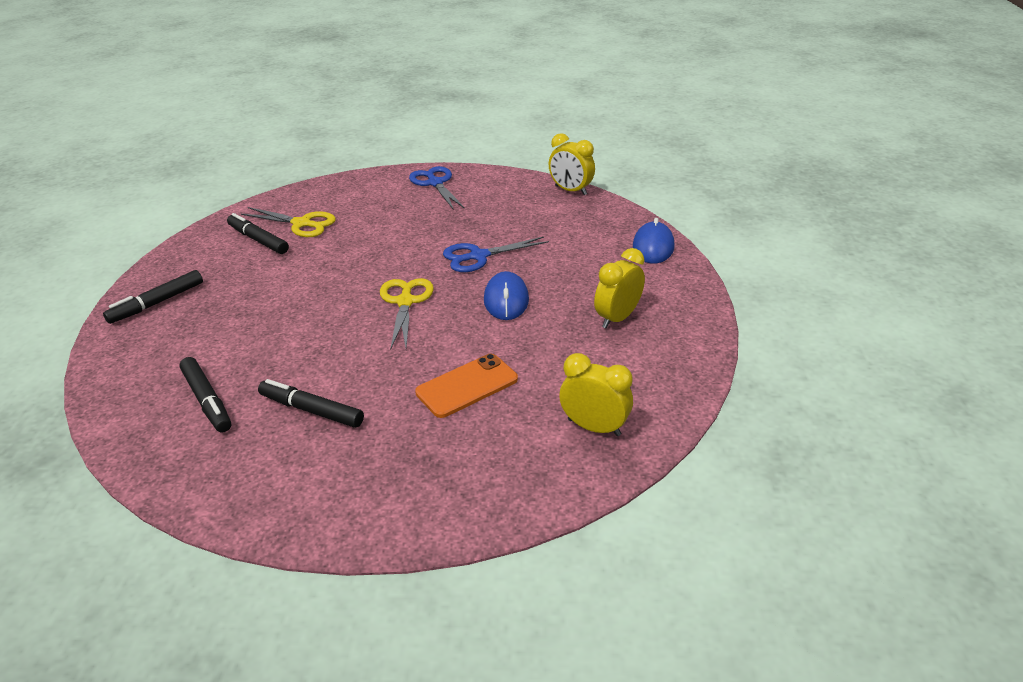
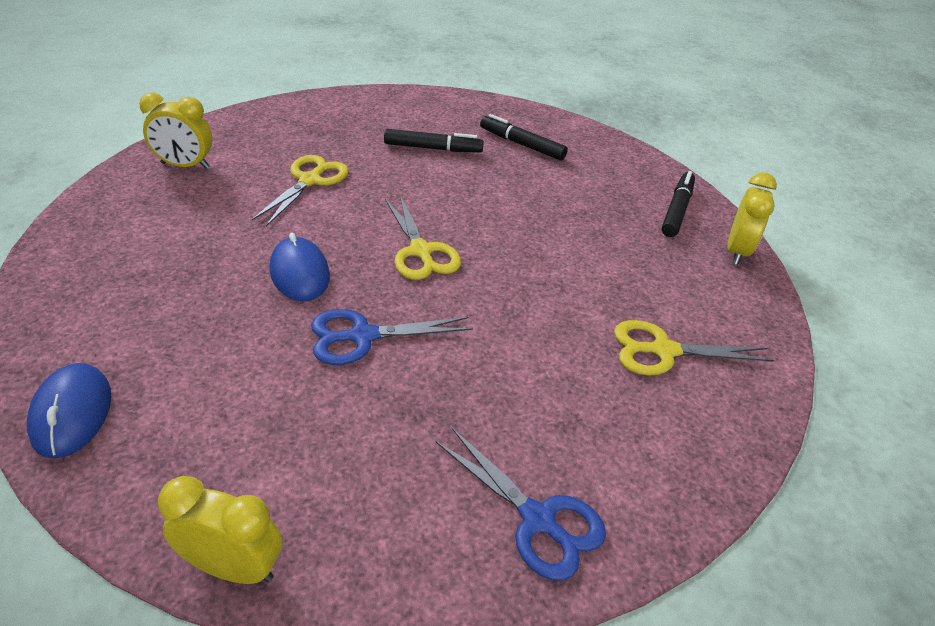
camera: 155 degrees right, 5 degrees up
(258, 240) = (683, 308): black marker -> none
(467, 386) = (310, 180): orange phone -> yellow scissors
(478, 256) = (363, 336): blue scissors -> blue scissors turned 150 degrees counterclockwise
(617, 318) = (152, 270): yellow clock -> yellow clock (737, 251)

